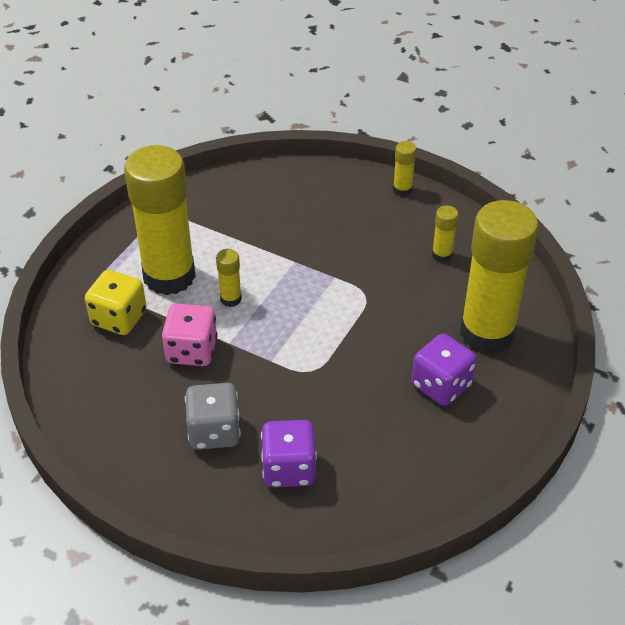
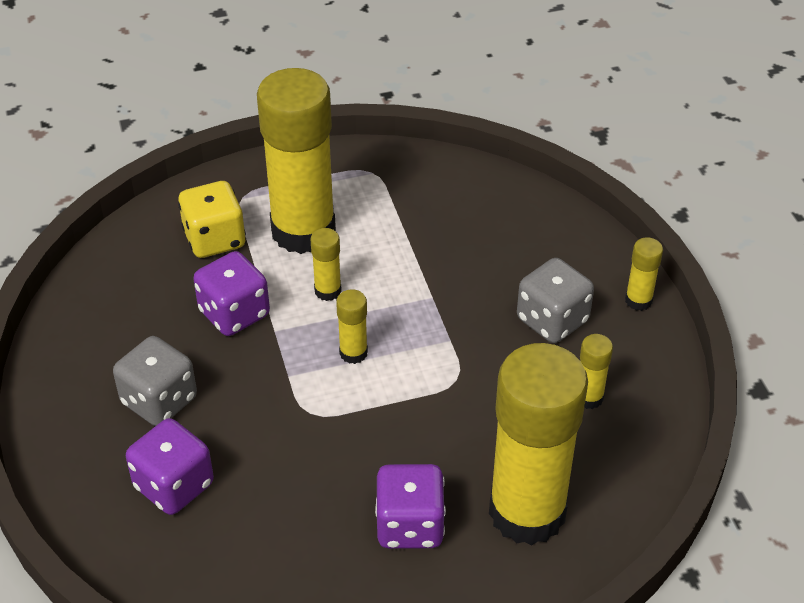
camera: 45 degrees right, 0 degrees up
(191, 351) = (234, 313): pink dice -> purple dice
(292, 321) = (353, 353): none -> yellow glue stick
(373, 229) = (552, 320): none -> grey dice

